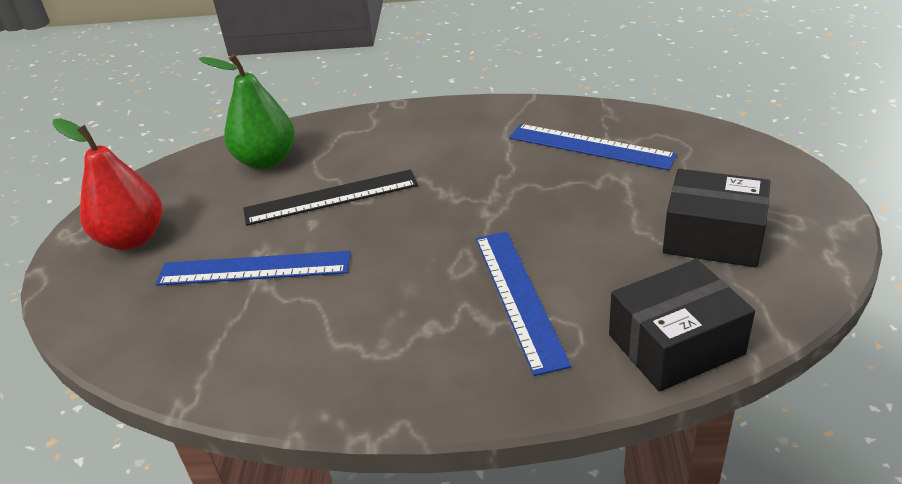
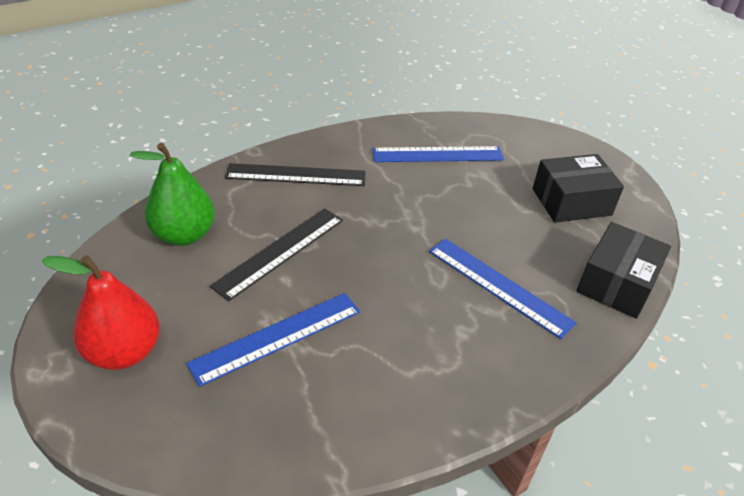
camera: 40 degrees left, 5 degrees up
(416, 133) = (296, 175): none -> black ruler

